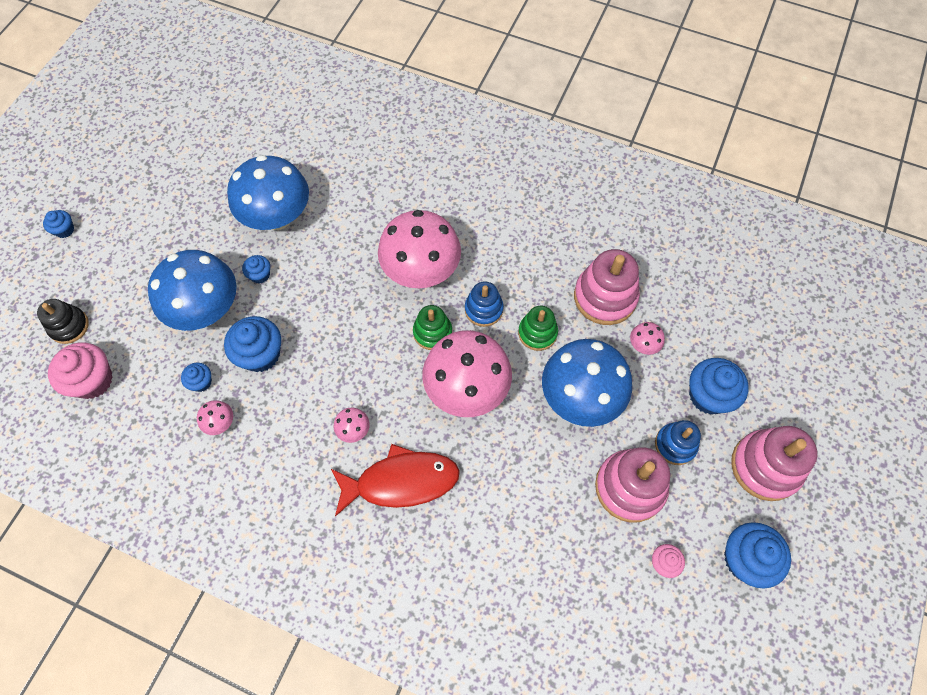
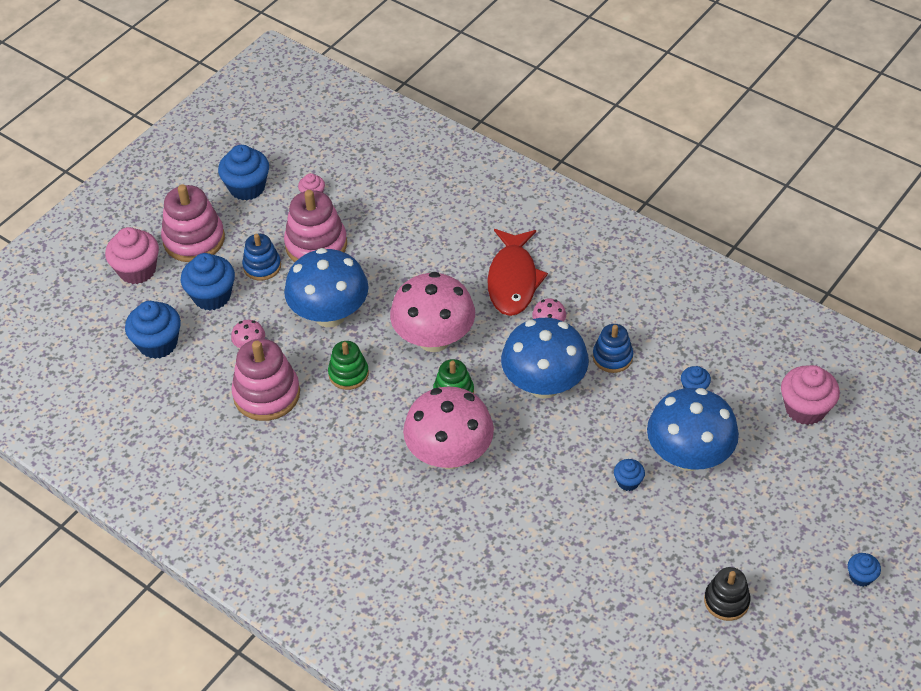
camera: 165 degrees left, 15 degrees down
(69, 326) = (838, 465): black stacking toy -> black stacking toy (726, 601)
(220, 423) = (675, 351): pink mushroom -> none
(260, 354) = (632, 403): blue cupcake -> blue cupcake (158, 343)
(277, 217) = (603, 545): blue mushroom -> blue mushroom (544, 384)
(401, 481) = (513, 280): red fish -> red fish turned 90 degrees counterclockwise
(483, 309) = (395, 404): blue stacking toy -> blue stacking toy (612, 357)
(802, 412) = (137, 270): none -> pink cupcake

